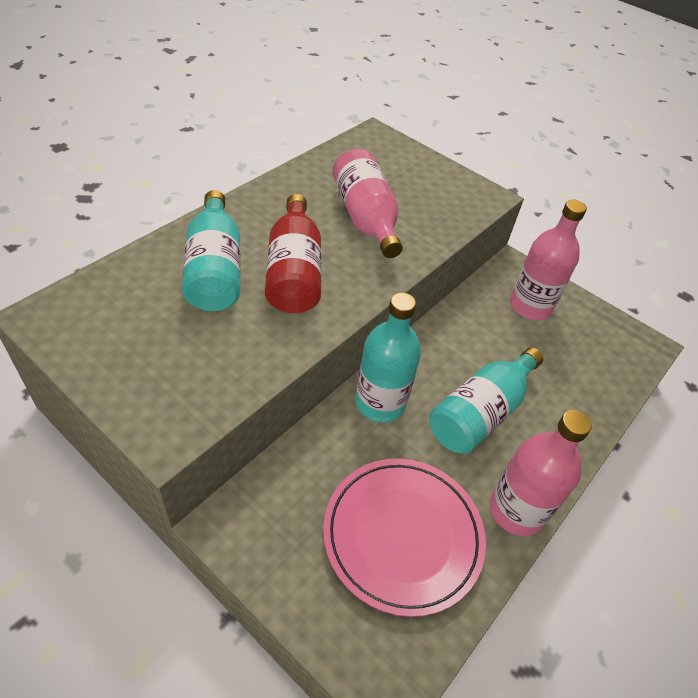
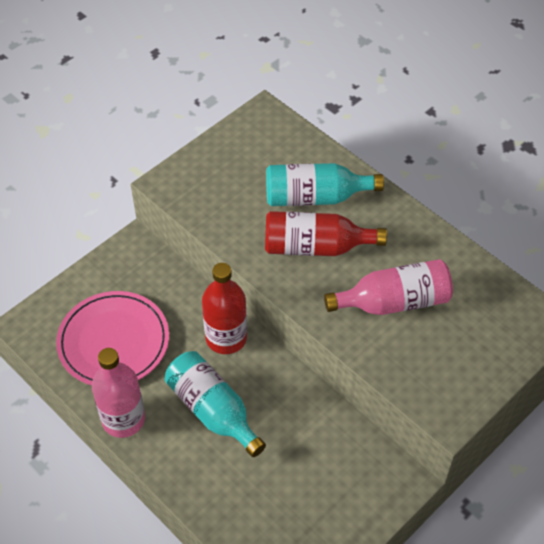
camera: 100 degrees right, 5 degrees up
(380, 402) = (226, 338): turquoise bottle -> red bottle
(530, 306) = (344, 484): pink bottle -> none

